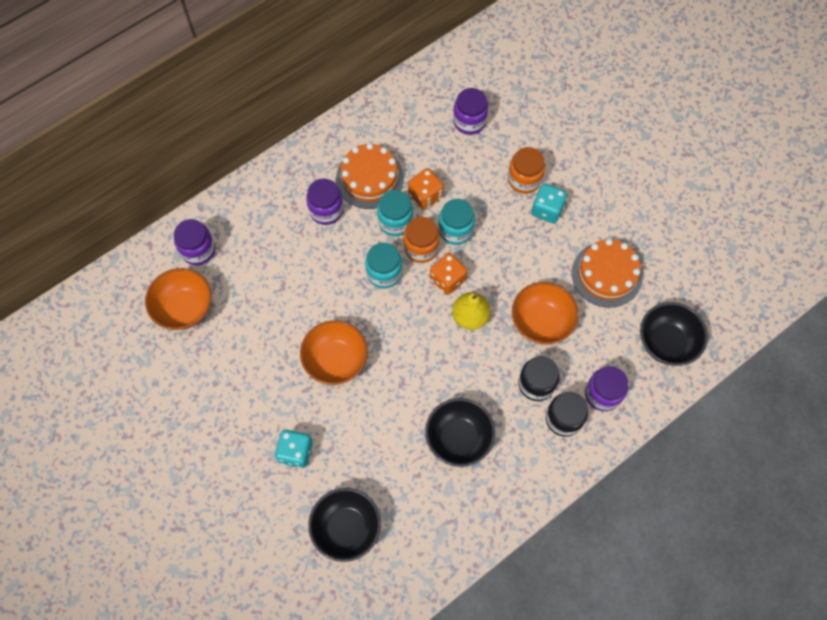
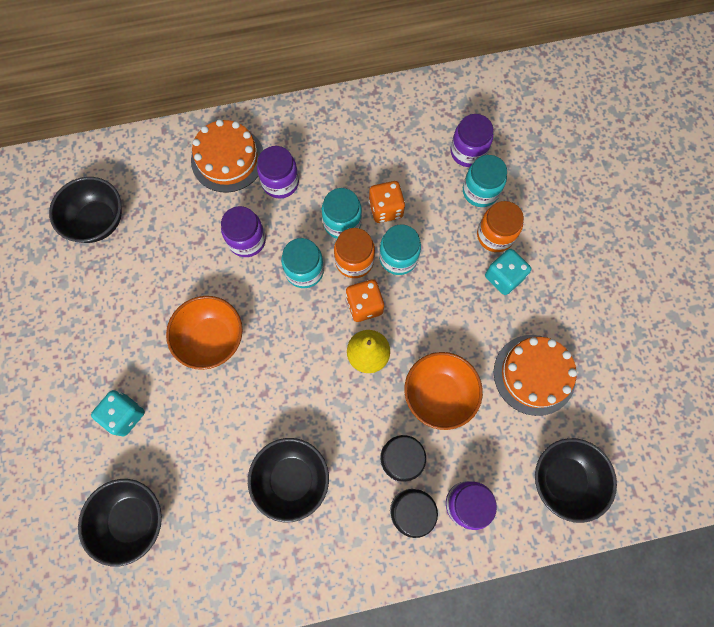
camera: 25 degrees right, 5 degrees up
(184, 308) = (98, 221): orange bowl -> black bowl
(198, 250) = (140, 170): purple jar -> purple jar (247, 240)
(369, 178) = (339, 168): orange cake -> orange cake (228, 159)
(495, 149) = (480, 191): none -> turquoise jar

